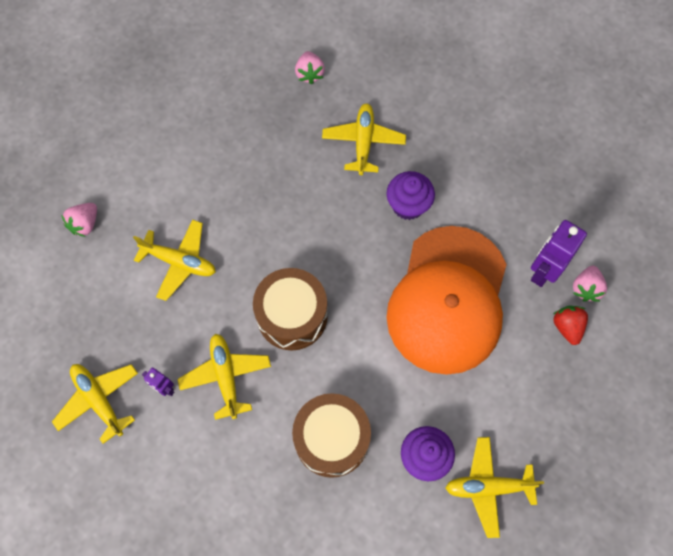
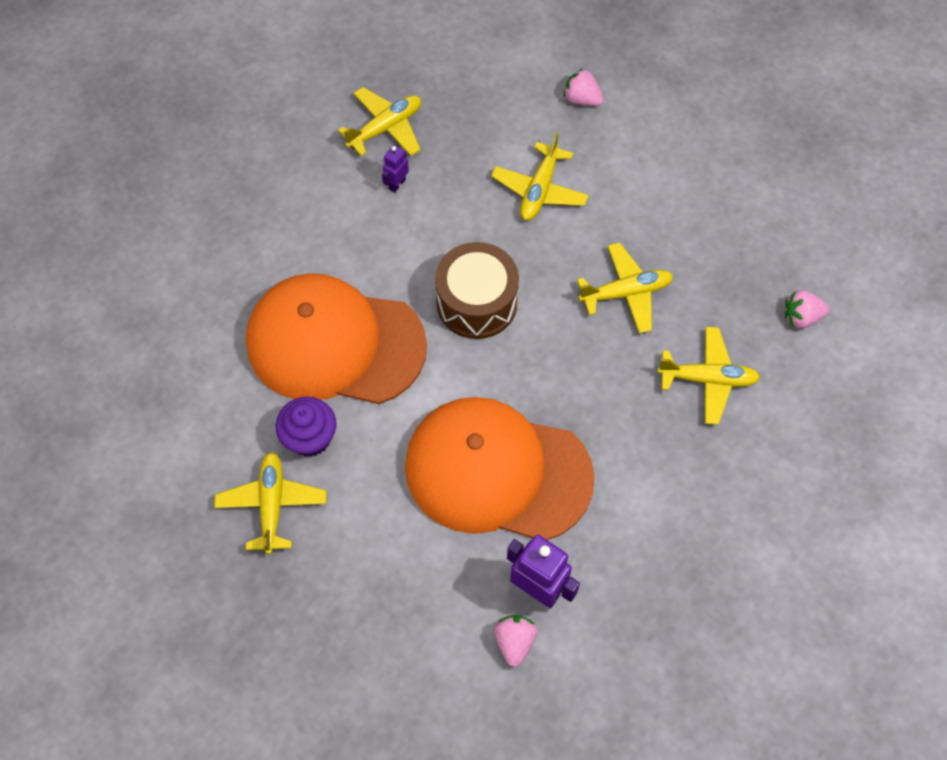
camera: 90 degrees right, 5 degrees down
(226, 376) = (407, 240): yellow plane -> yellow plane (626, 293)
(331, 439) = (335, 343): brown drum -> orange cap
(408, 205) = (622, 429): purple cupcake -> none
(567, 327) = (462, 612): red strawberry -> none
(586, 288) = (514, 641): pink strawberry -> pink strawberry turned 75 degrees clockwise

